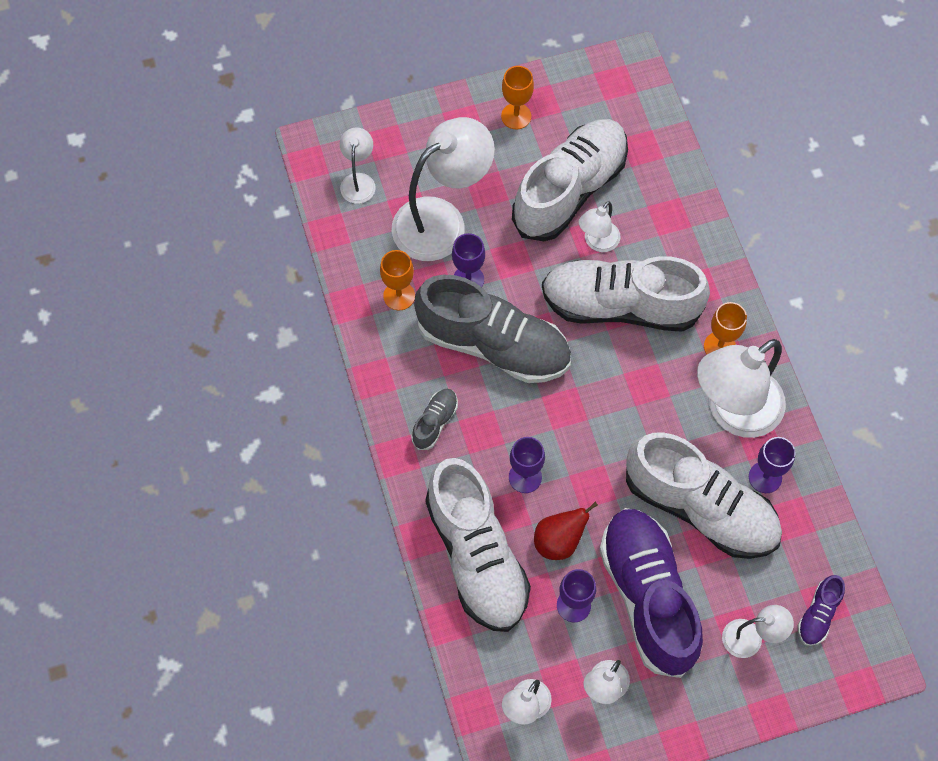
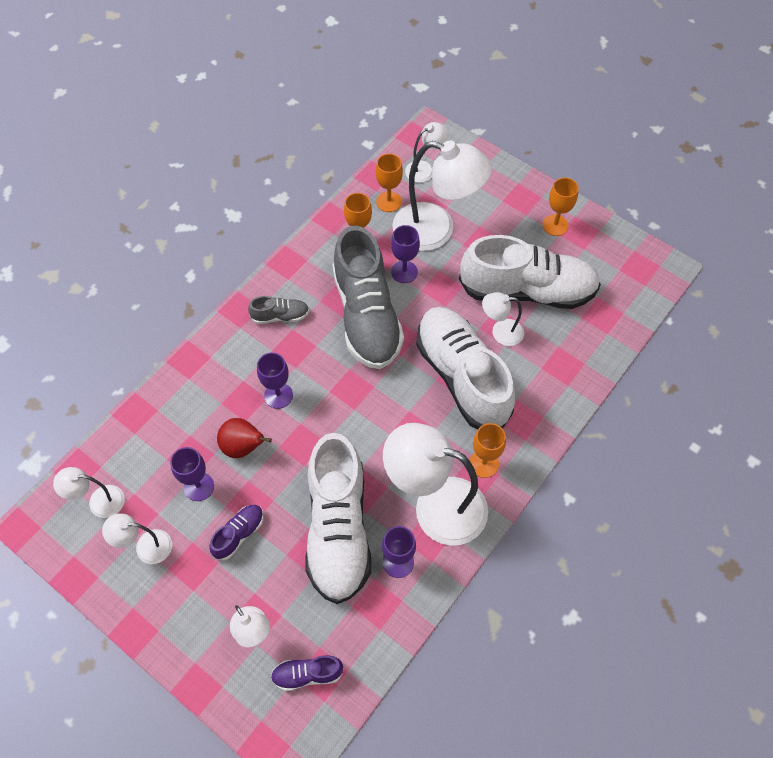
camera: 55 degrees right, 5 degrees down
(373, 239) = (389, 202): none -> orange goblet
(477, 556) = (196, 401): white shoe -> none
(648, 596) = (239, 534): purple shoe -> purple shoe, size x0.42

